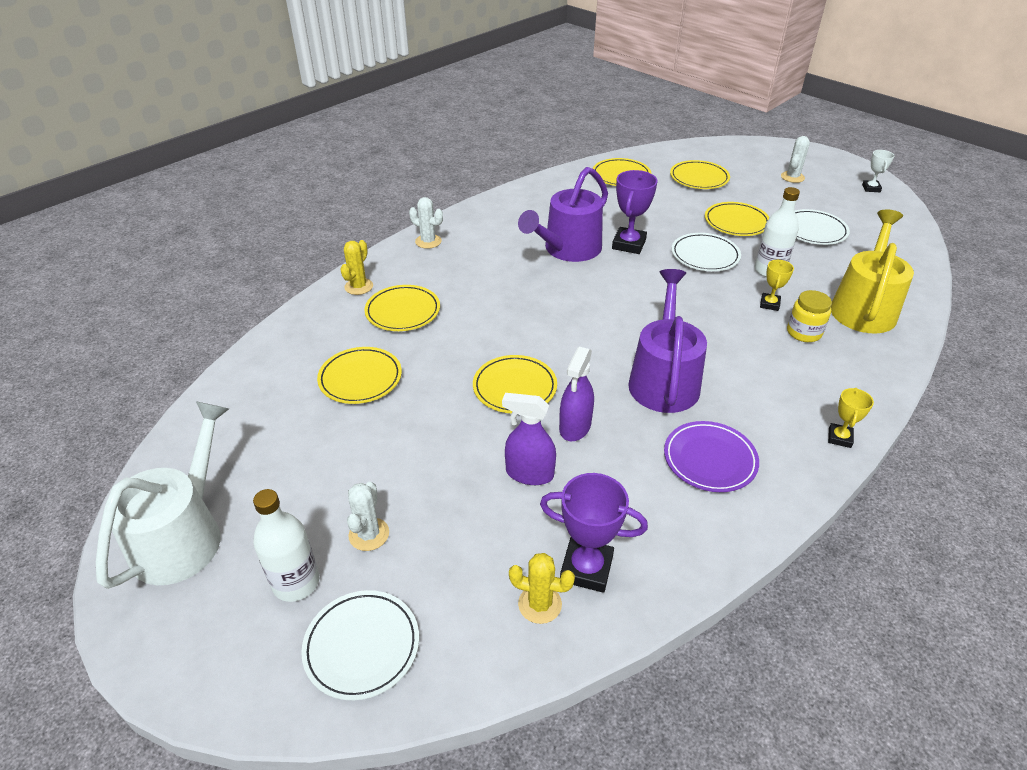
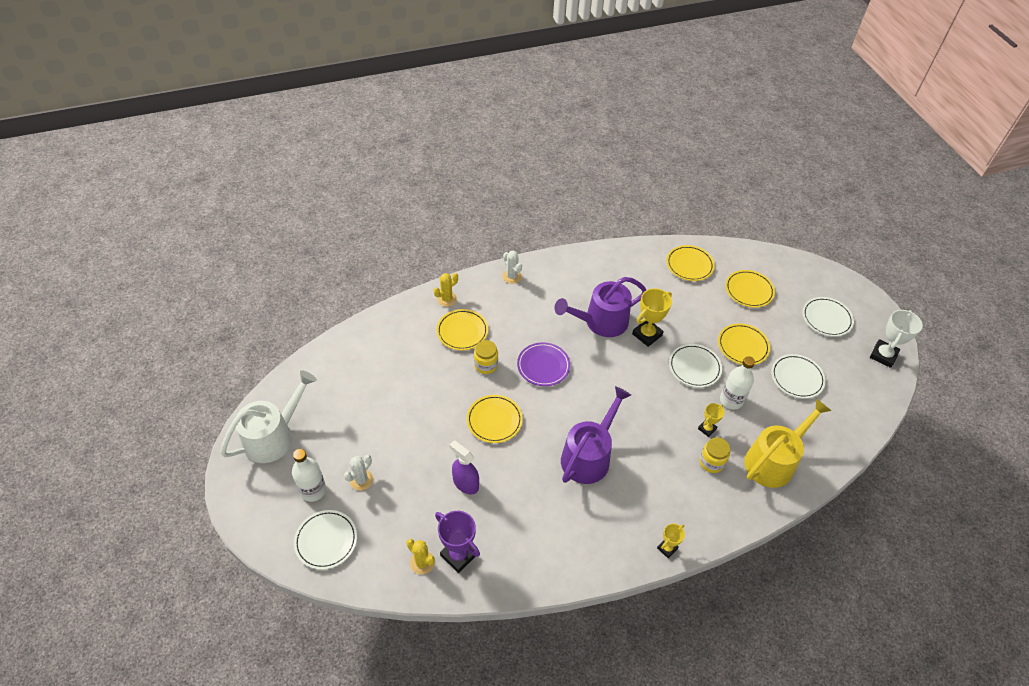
camera: 25 degrees right, 10 degrees up
(360, 378) = (410, 373): yellow plate -> none
(459, 334) = (486, 365): none -> yellow jar
(575, 427) = (511, 464): purple spray bottle -> none
(628, 244) = (647, 334): purple trophy -> yellow trophy
(709, 459) = (574, 524): purple plate -> purple plate (543, 366)
(792, 177) = (826, 318): white cactus -> white plate
(871, 188) = (883, 355): white trophy -> white trophy, size x1.74

